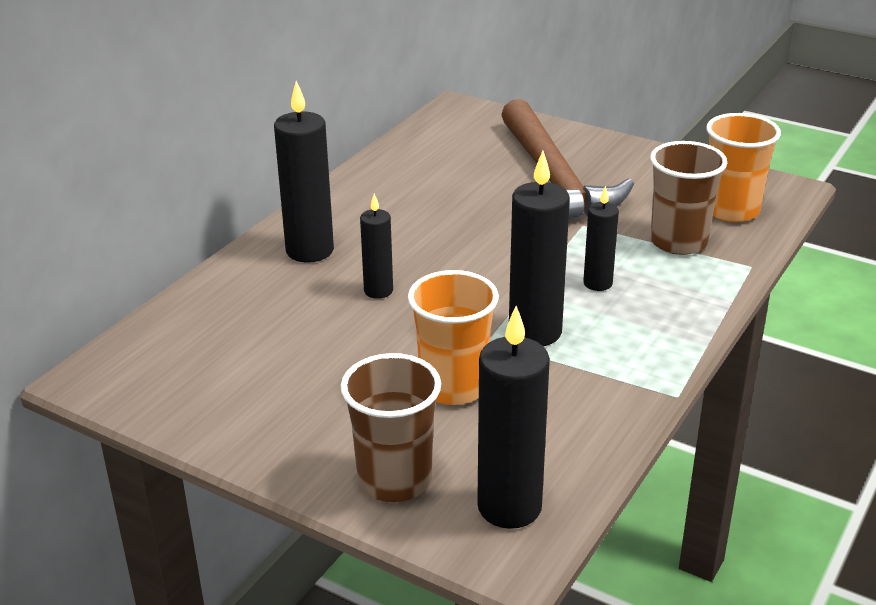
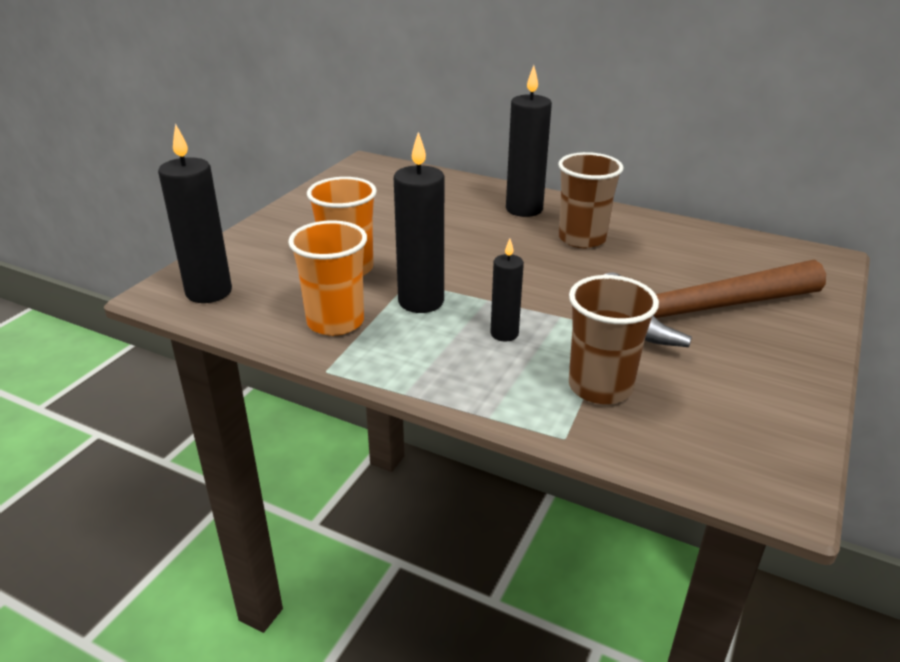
camera: 85 degrees right, 0 degrees up
(378, 291) = (473, 236): black candle -> none
(394, 480) = (249, 252): brown cup -> brown cup (582, 239)
(731, 210) = (692, 433): orange cup -> orange cup (335, 322)

